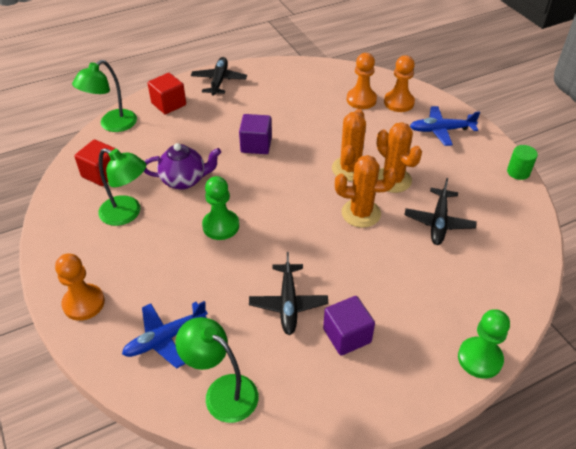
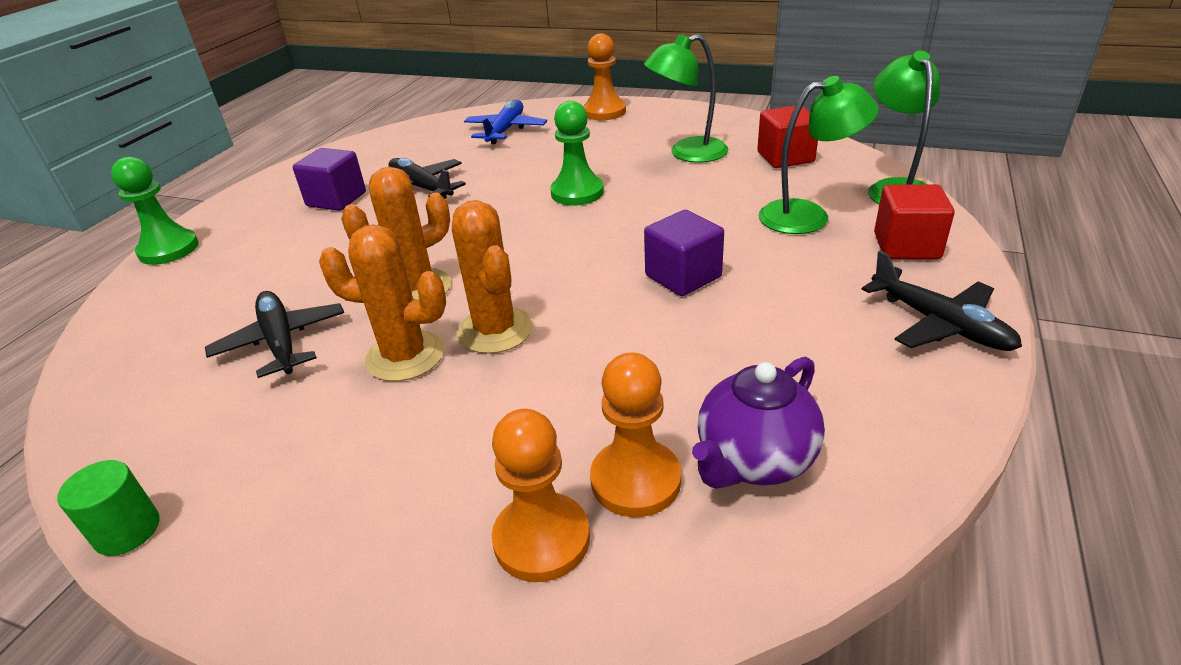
camera: 140 degrees right, 10 degrees down
(184, 180) = (691, 198): purple teapot -> purple teapot (754, 461)
(222, 391) = (420, 135): green lamp -> green lamp (808, 216)
(441, 130) = (372, 527): blue plane -> none

